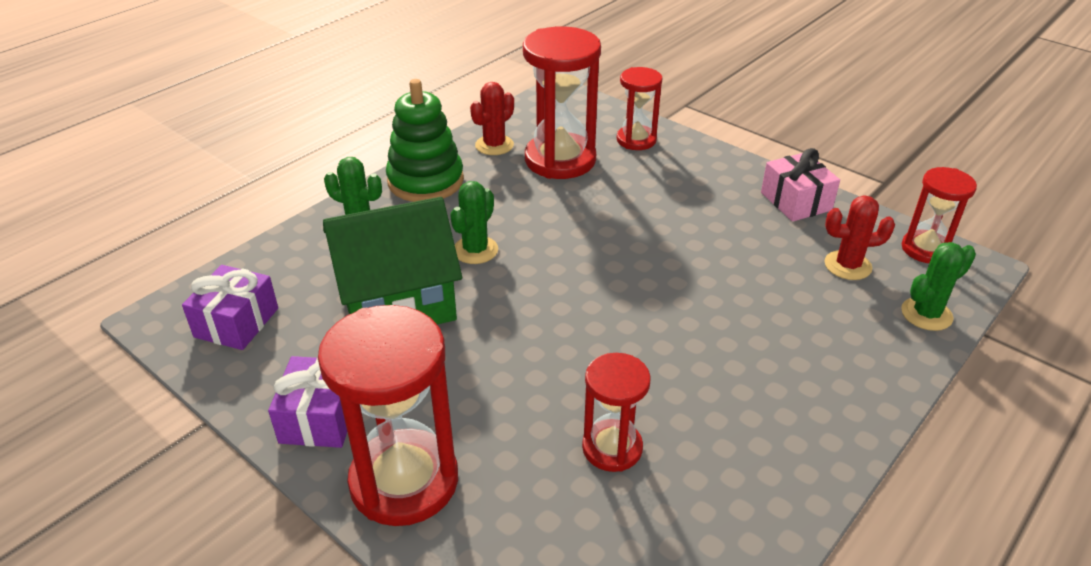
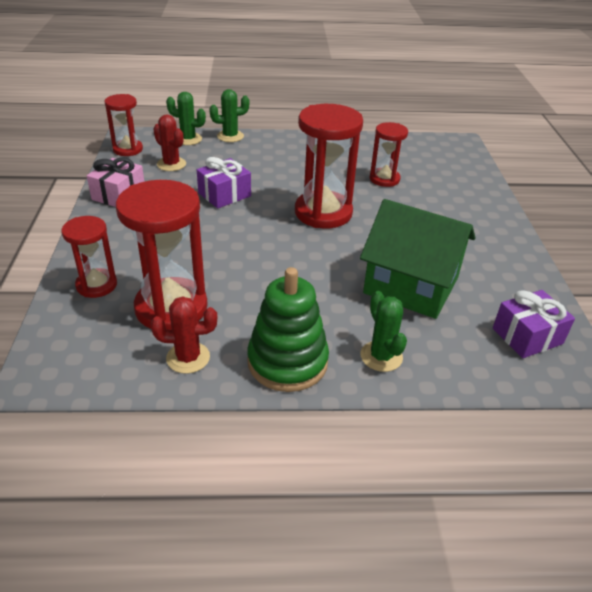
camera: 135 degrees left, 0 degrees up
(320, 417) = (505, 257): purple gift -> purple gift (224, 194)
(404, 481) = (483, 215): red hourglass -> red hourglass (323, 213)
(475, 250) = (327, 284): green cactus -> green cactus (230, 136)

